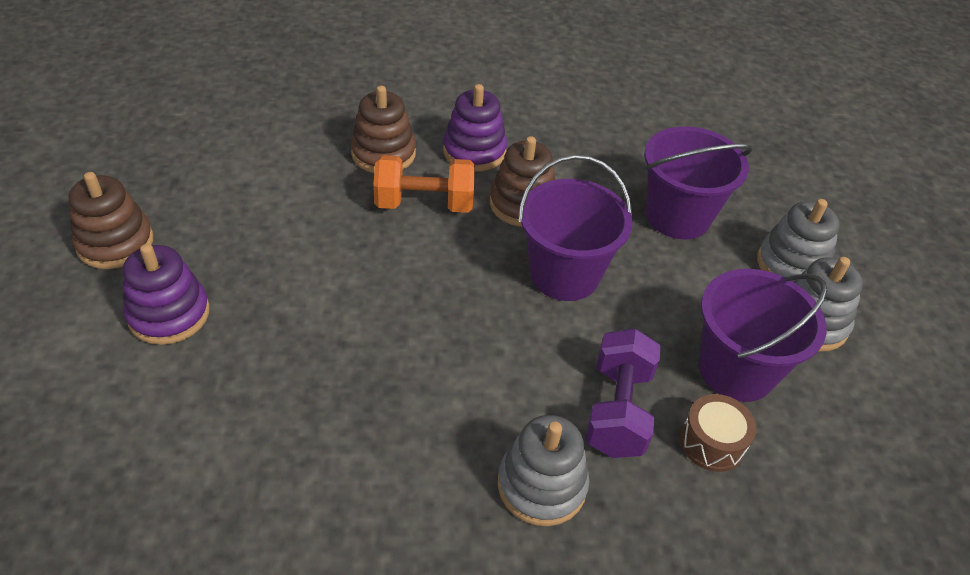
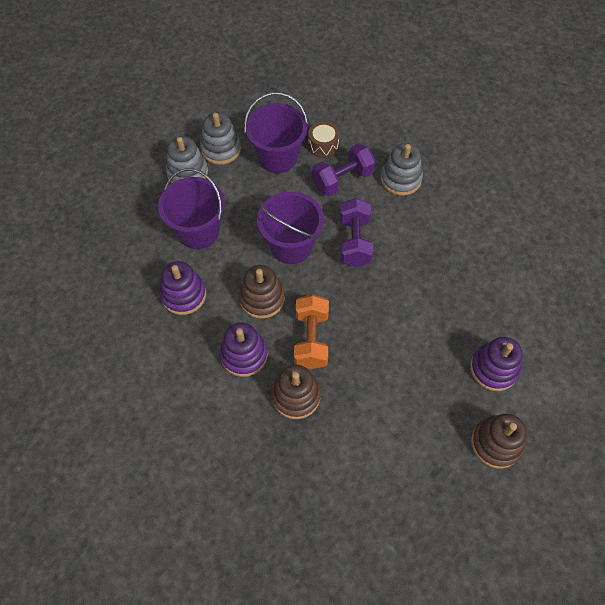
camera: 130 degrees left, 15 degrees up
(424, 204) = (311, 339): orange dumbbell -> orange dumbbell turned 45 degrees clockwise
(498, 336) = (354, 241): none -> purple dumbbell
(599, 157) = (183, 295): none -> purple stacking toy

